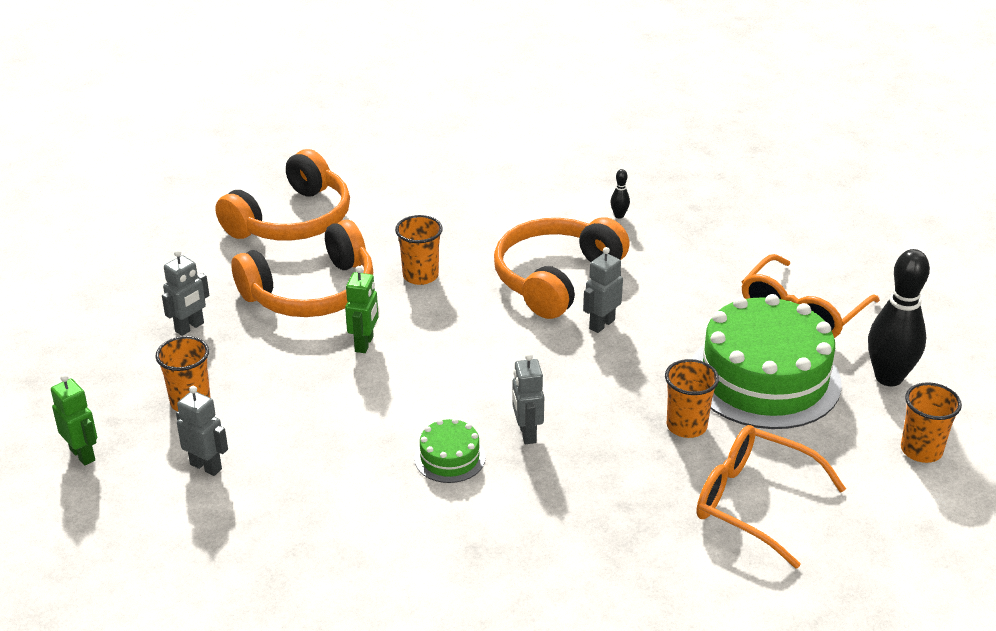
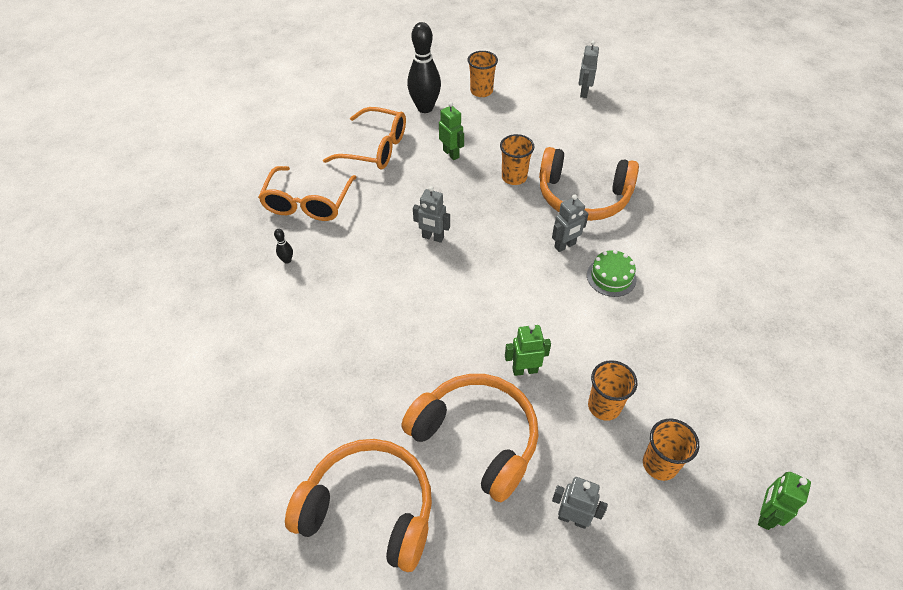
camera: 110 degrees left, 15 degrees up
(206, 466) = (714, 416): grey robot -> grey robot (583, 92)
(420, 275) = (419, 365): orange cup -> orange cup (604, 406)
(556, 278) = (388, 276): orange headphones -> orange headphones (583, 196)
(753, 502) = (560, 142): orange glasses -> orange glasses (308, 203)
(764, 378) = (451, 154): green cake -> green robot

